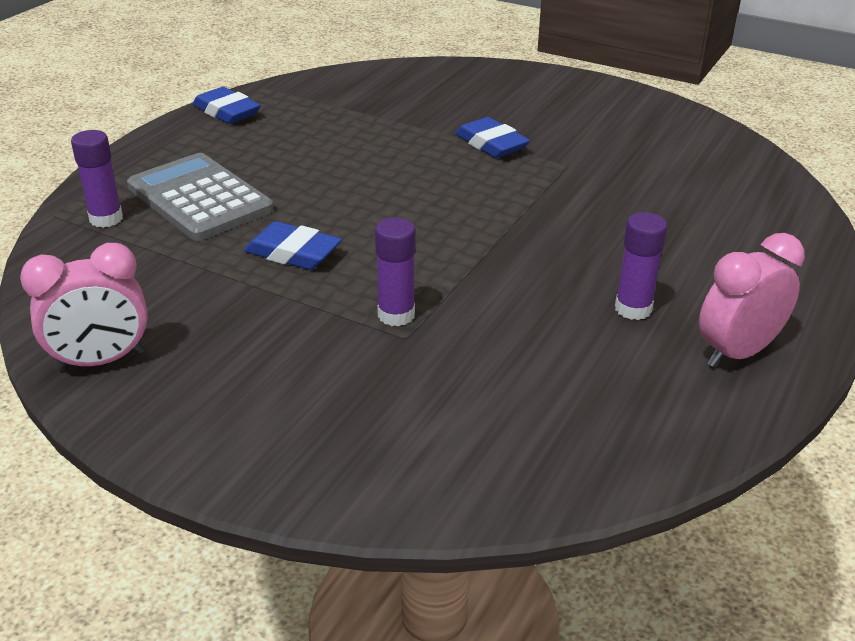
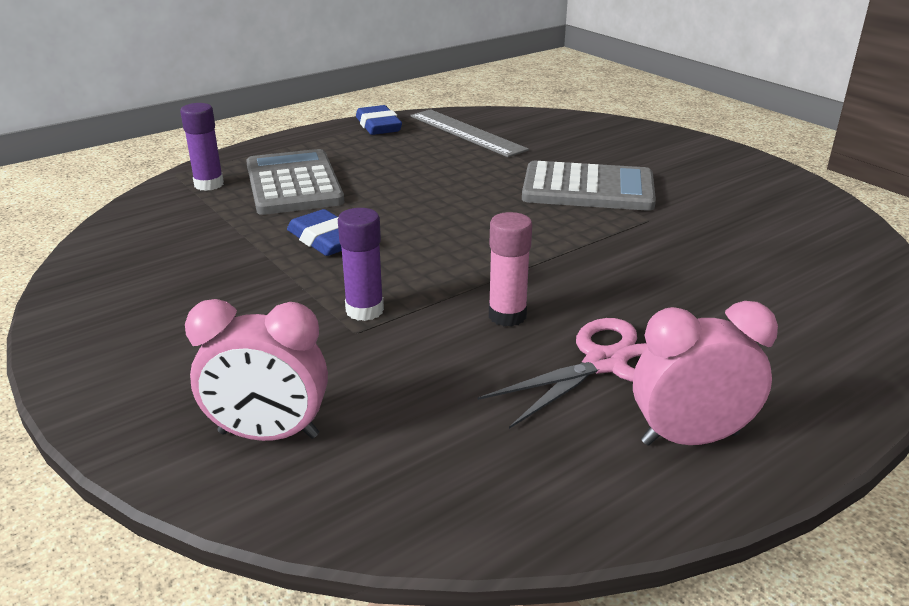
camera: 25 degrees right, 5 degrees down
(101, 361) = (95, 286): pink clock -> pink clock (268, 434)
(325, 103) = (466, 132): none -> grey ruler
(491, 144) = (588, 188): blue eraser -> grey calculator
(523, 287) = (507, 316): none -> pink glue stick
(633, 309) = (605, 363): purple glue stick -> pink scissors

